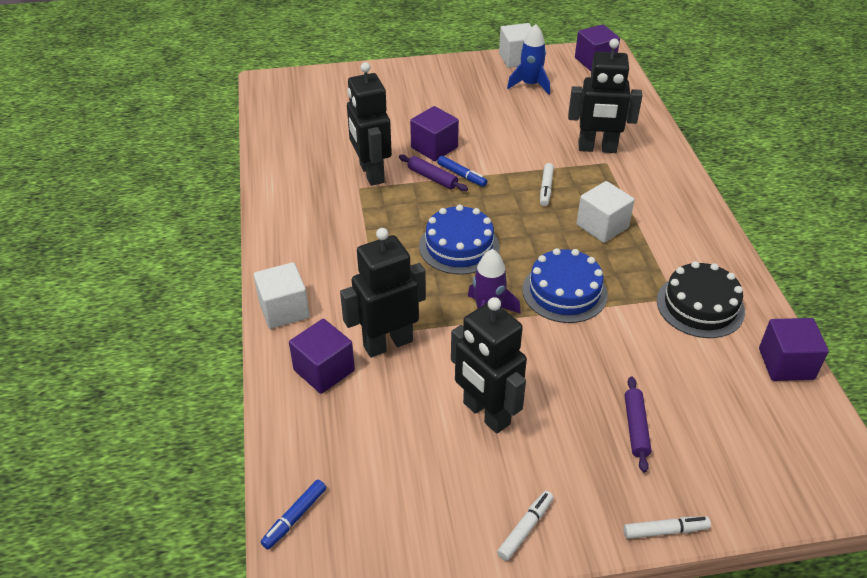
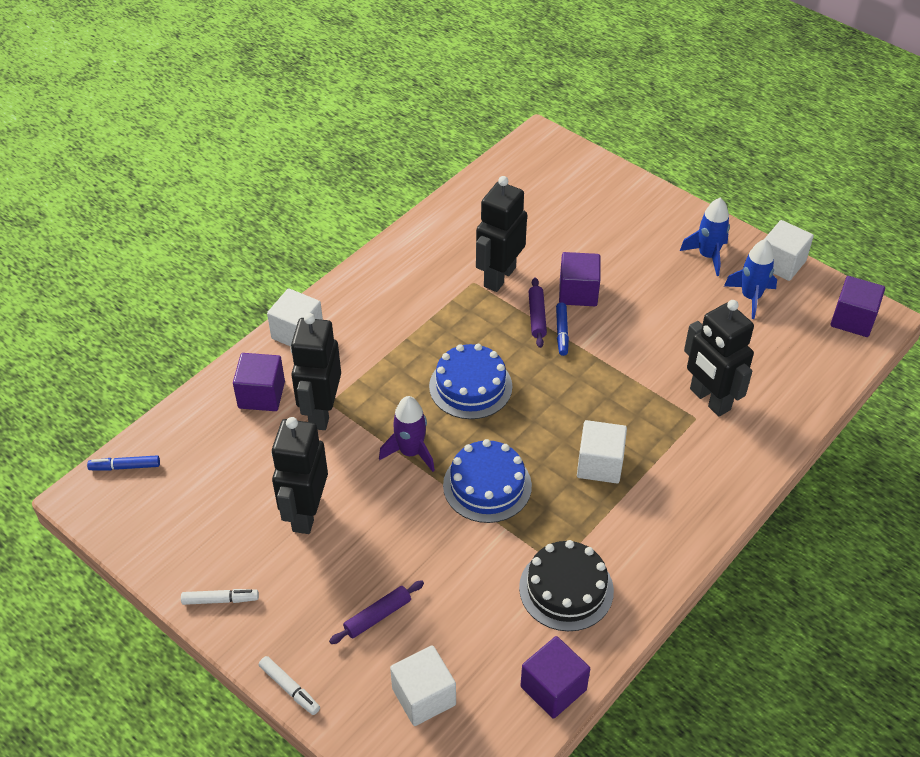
camera: 50 degrees right, 5 degrees up
(387, 343) = (321, 412): black robot -> black robot turned 105 degrees counterclockwise
(473, 80) = (708, 256): none -> blue rocket
(546, 188) = (608, 397): white marker -> none
(739, 444) = (424, 696): none -> white cube

